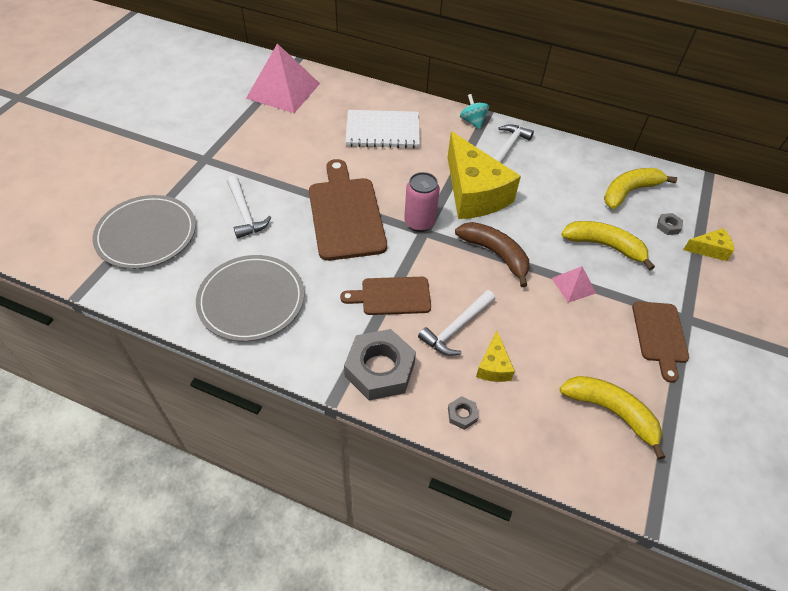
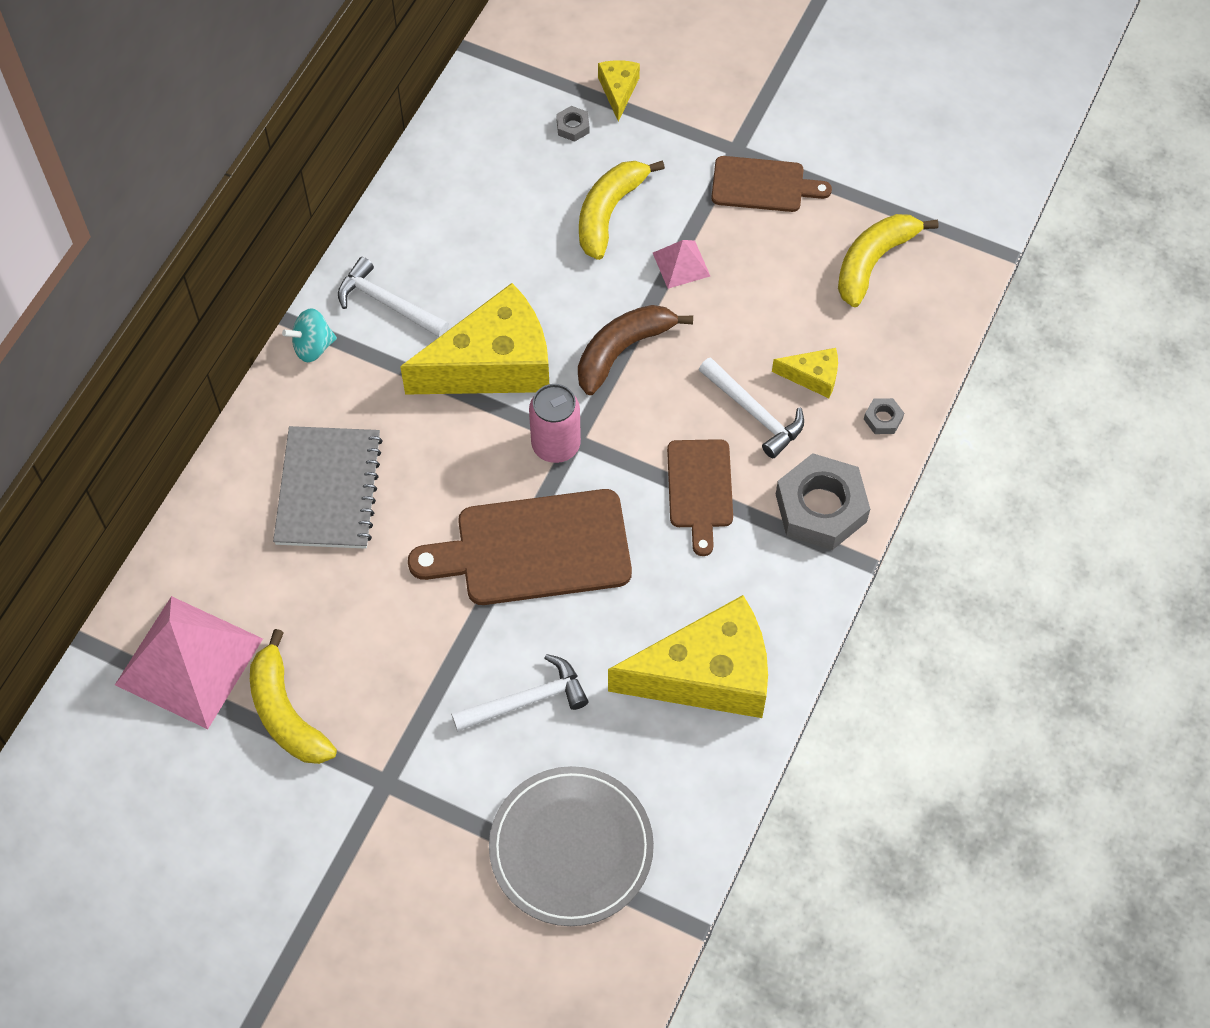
camera: 85 degrees left, 10 degrees up
(251, 300) = (707, 674): grey plate -> yellow cheese
(382, 131) = (328, 489): white notebook -> grey notebook
(629, 192) = (499, 157): yellow banana -> yellow banana (286, 712)

